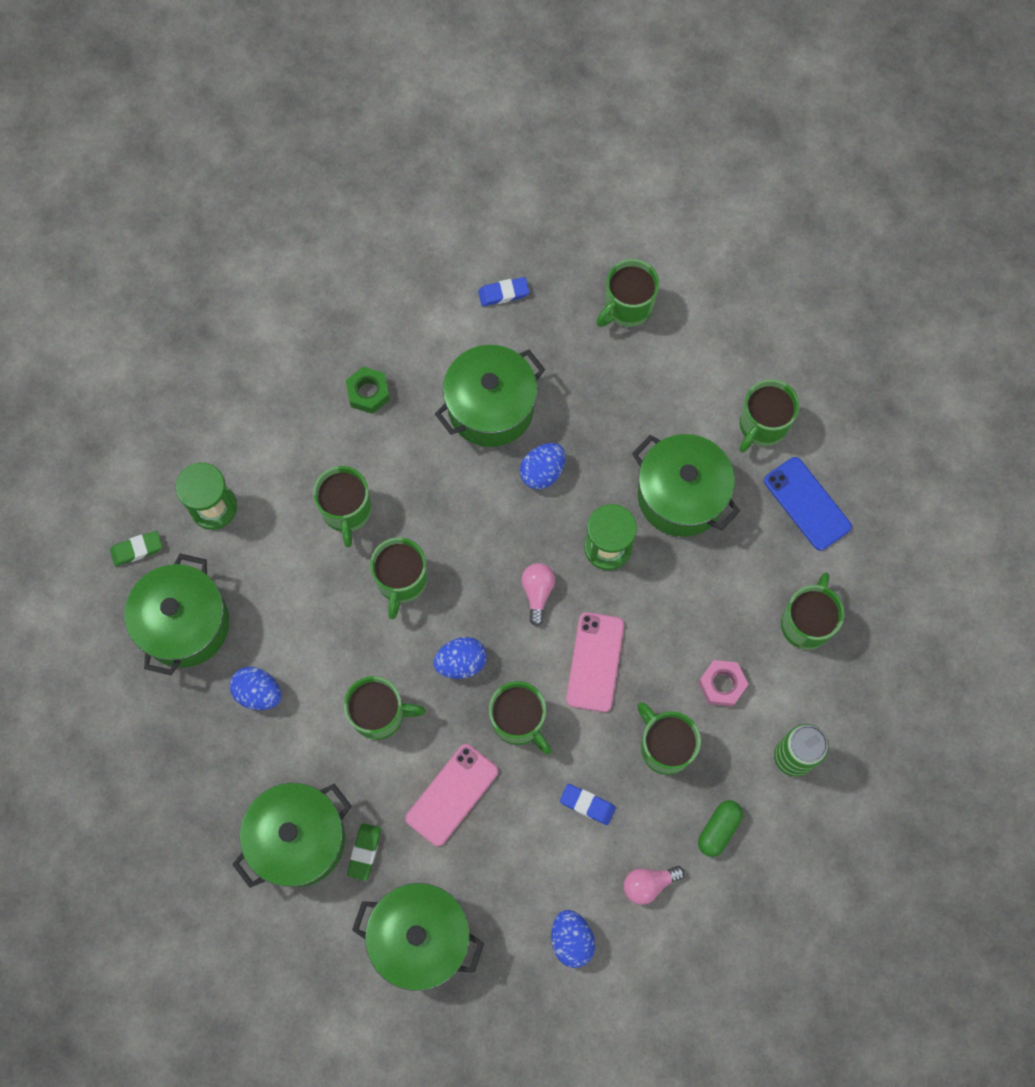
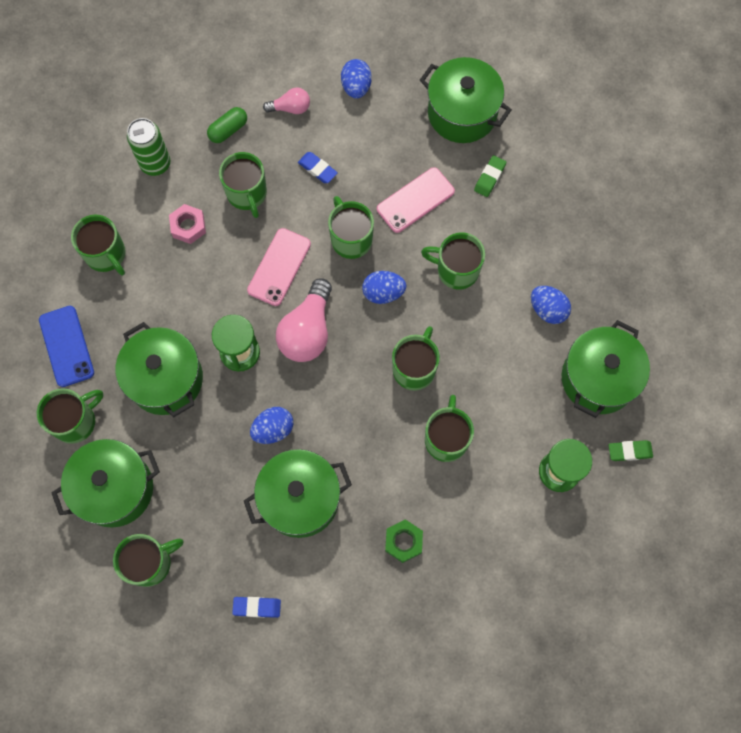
camera: 165 degrees left, 0 degrees up
(298, 839) = (536, 198): green pot -> green pot (115, 489)
(537, 593) = (307, 331): pink light bulb -> pink light bulb, size x1.84
(806, 623) = (106, 254): green mug -> green mug turned 75 degrees counterclockwise

